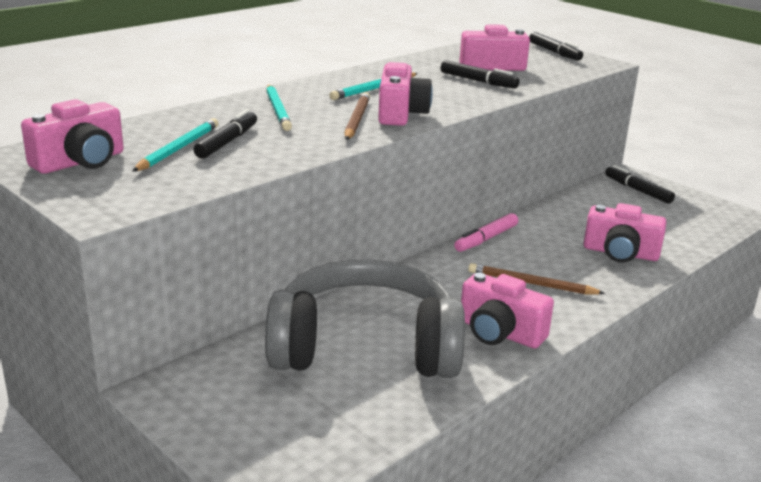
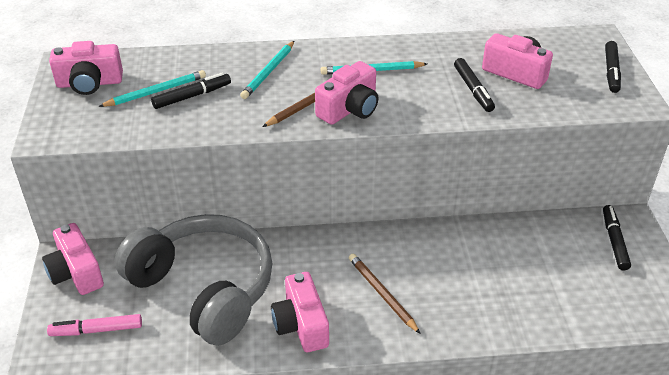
camera: 40 degrees right, 15 degrees up
(486, 239) = (405, 233): pink marker -> pink marker (96, 330)
(620, 253) = (496, 301): pink camera -> pink camera (76, 273)

